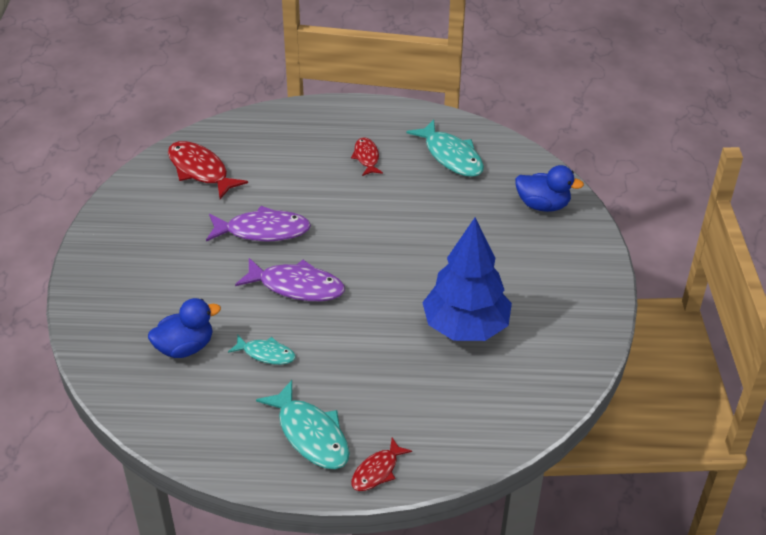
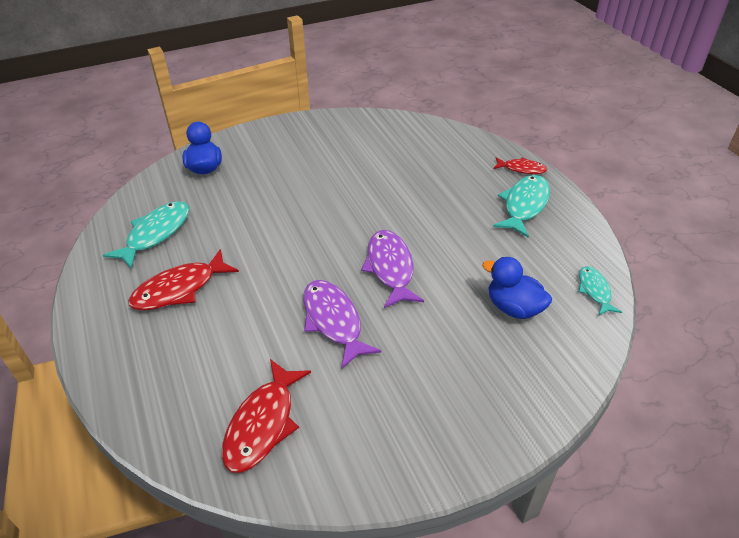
camera: 115 degrees left, 0 degrees up
(266, 354) = (476, 256): turquoise fish -> turquoise fish (594, 291)
(366, 157) = (179, 289): red fish -> red fish, size x1.69
(465, 327) = (367, 169): blue tree -> none

